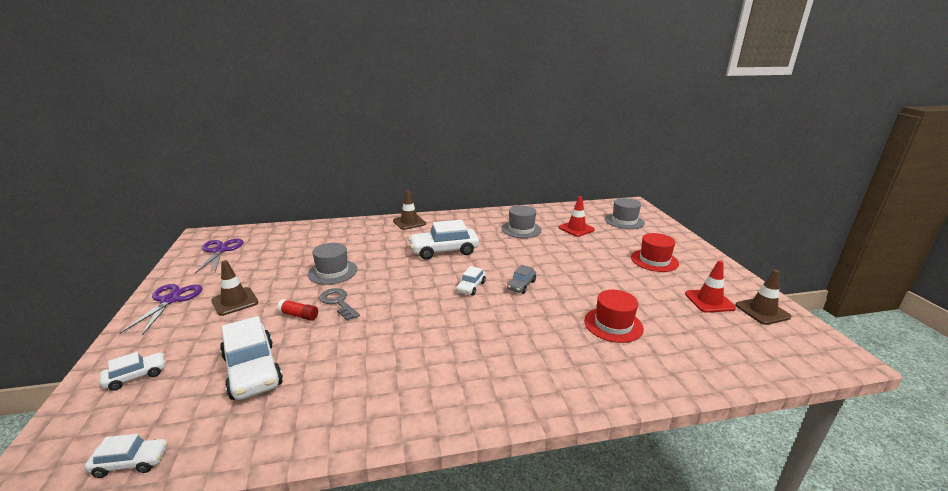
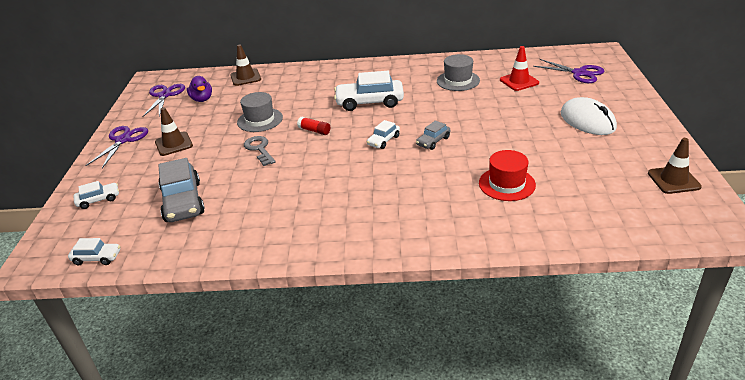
camera: 15 degrees right, 10 degrees up
(252, 370) = (183, 202): white car -> grey car
(264, 253) = (202, 99): none -> purple duck
(298, 315) = (224, 159): red glue stick -> red glue stick (314, 131)
(409, 222) = (344, 70): brown traffic cone -> brown traffic cone (245, 77)
(624, 221) = (579, 73): grey hat -> purple scissors
(654, 260) = (587, 121): red hat -> white mouse
(709, 301) = (621, 167): red traffic cone -> none

